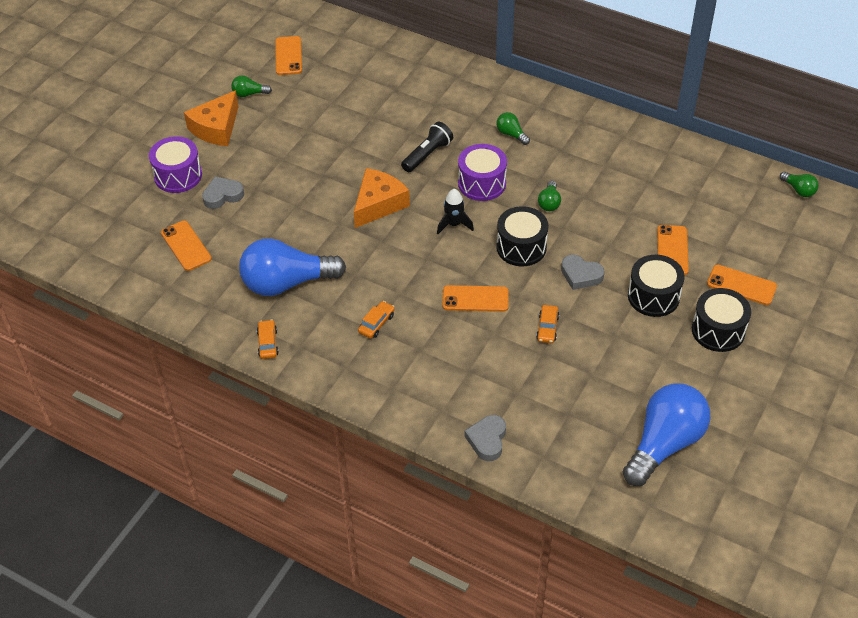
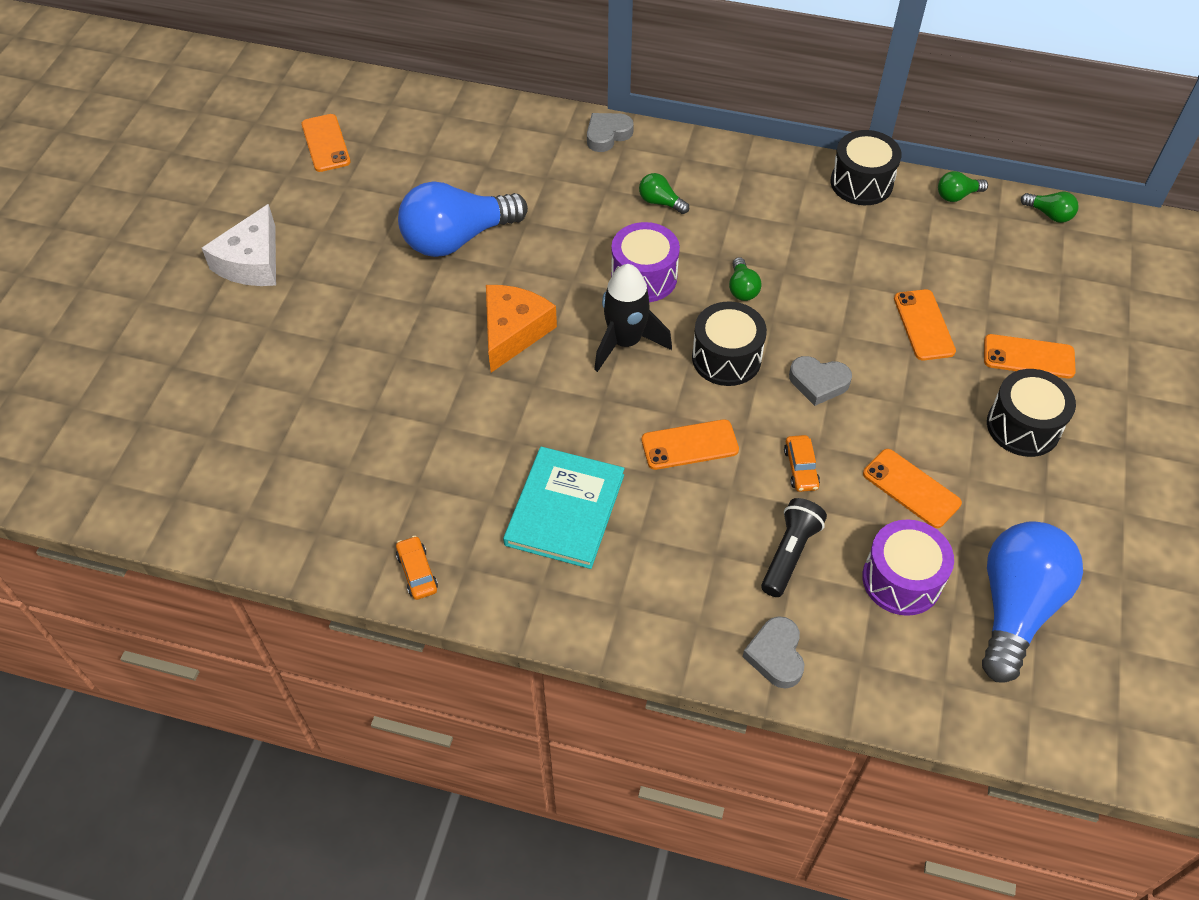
camera: 15 degrees left, 5 degrees up
(178, 175) = (215, 341): purple drum -> purple drum (901, 580)
(186, 246) = (255, 445): orange phone -> orange phone (911, 488)
(216, 128) = (252, 262): orange cheese -> white cheese
(222, 195) = (288, 359): grey heart -> grey heart (607, 135)
(249, 94) = (285, 205): green light bulb -> green light bulb (957, 195)
(286, 283) = (418, 473): blue light bulb -> blue light bulb (457, 238)
(376, 323) = (565, 509): orange car -> turquoise book
(427, 155) = (558, 249): black flashlight -> black flashlight (789, 553)
(454, 224) = (625, 342): black rocket -> black rocket, size x1.60
(653, 296) = (923, 394): black drum -> black drum (861, 183)

